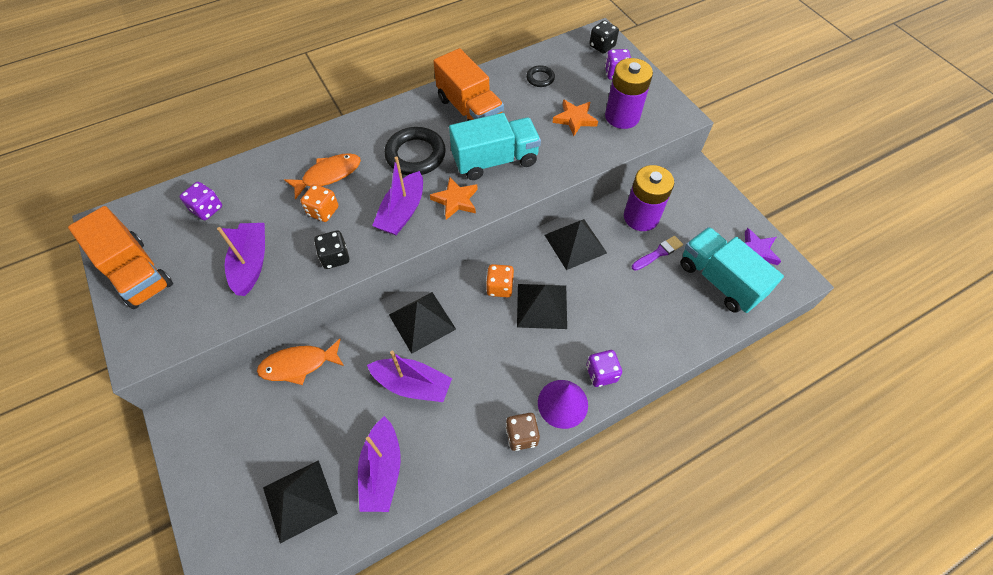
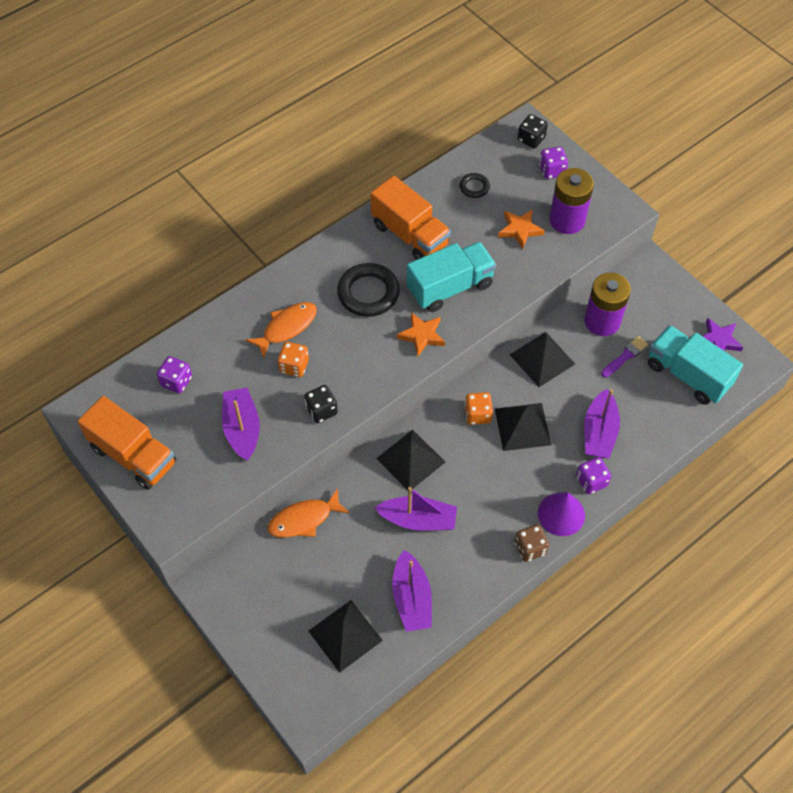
camera: 10 degrees left, 0 degrees up
(402, 212) = (372, 355): purple boat -> purple boat (599, 432)

